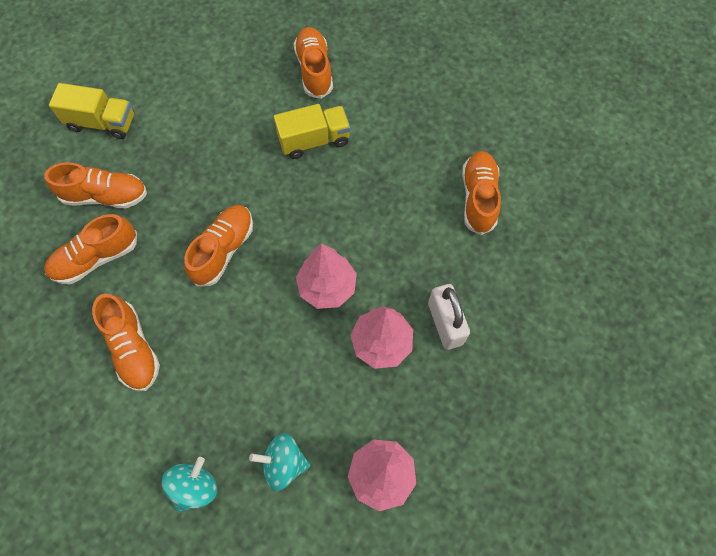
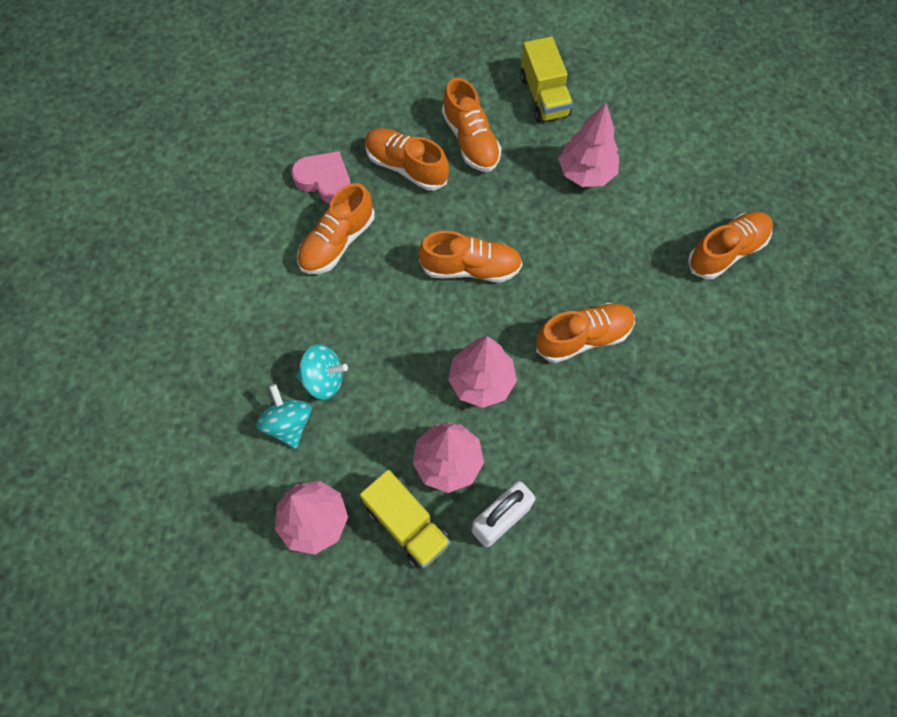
camera: 65 degrees right, 0 degrees up
(64, 333) = (325, 180): none -> pink heart
(192, 127) = (586, 173): none -> pink tree
(195, 486) = (237, 357): turquoise spinning top -> turquoise spinning top (324, 379)
(314, 140) = (640, 292): yellow truck -> yellow truck (407, 525)
(478, 198) = (671, 495): orange shoe -> orange shoe (583, 338)

